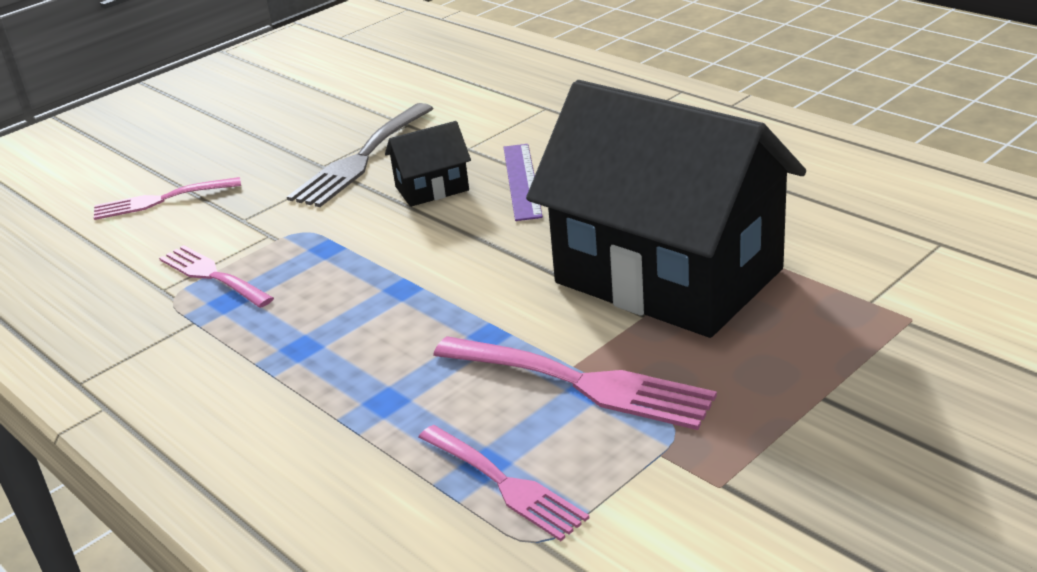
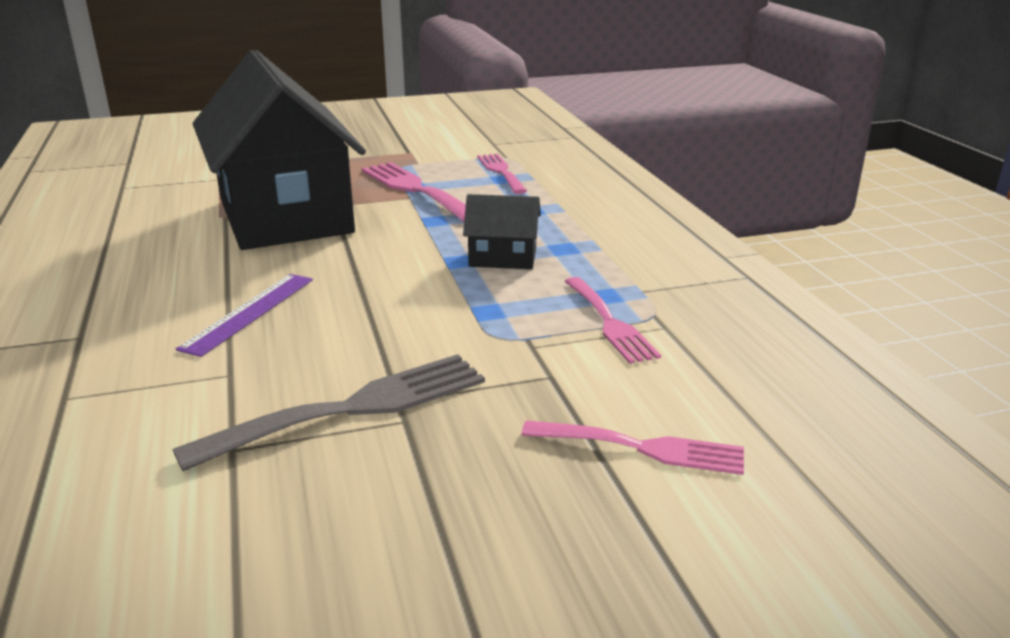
camera: 155 degrees left, 5 degrees down
(432, 188) = (332, 336): black house -> black house (503, 258)

